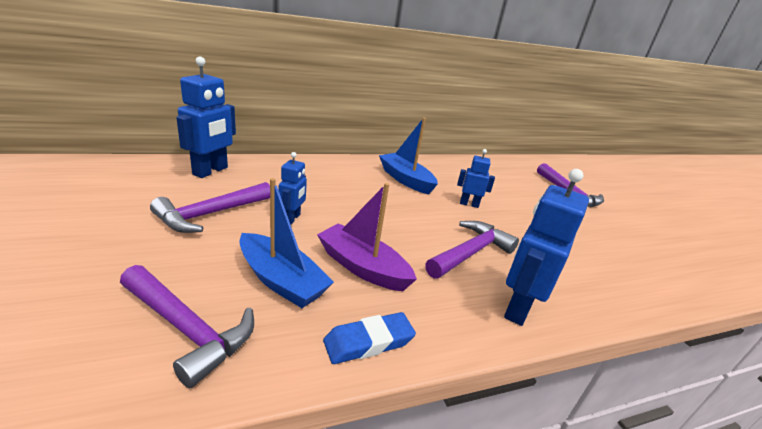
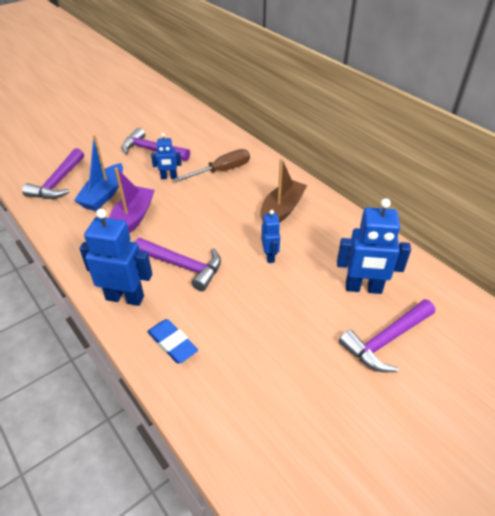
camera: 75 degrees right, 15 degrees up
(211, 171) = (203, 130): blue robot -> blue robot (363, 288)
(313, 186) = (222, 171): none -> brown screwdriver
(368, 342) = (68, 237): blue eraser -> blue eraser (172, 343)
(406, 180) = (282, 210): blue boat -> brown boat

